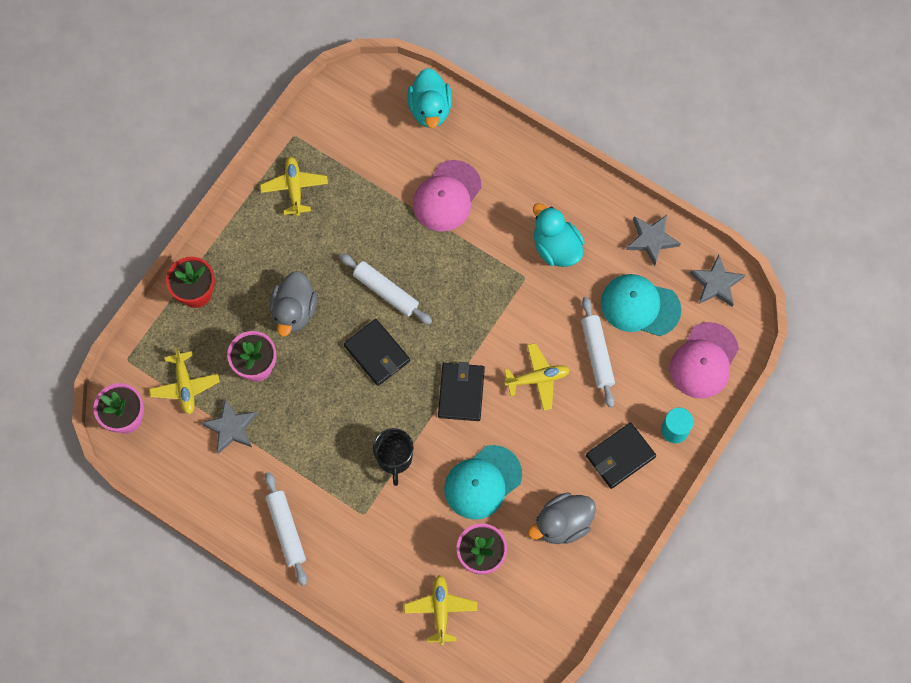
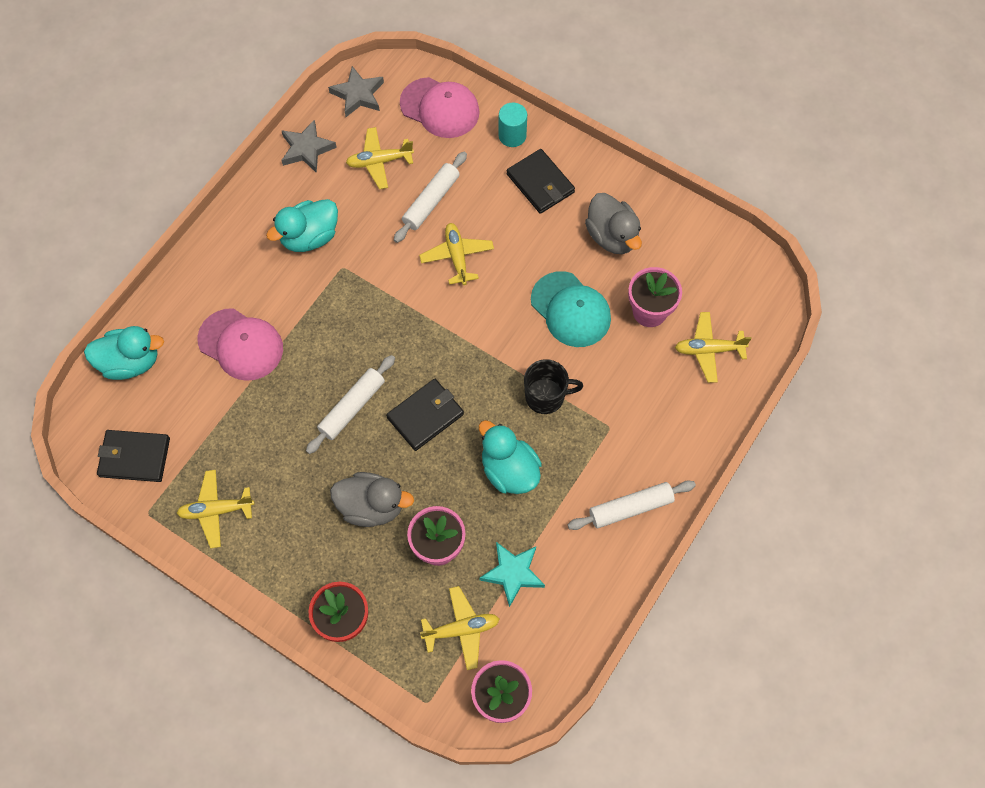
camera: 90 degrees left, 5 degrees down
(231, 428) = (513, 573): grey star -> turquoise star
(324, 425) = (509, 470): none -> turquoise duck
(461, 392) = (471, 330): black wallet -> black wallet (134, 457)
(597, 354) = (431, 201): white rolling pin -> white rolling pin turned 45 degrees counterclockwise
(640, 306) = (379, 161): turquoise cap -> yellow plane

